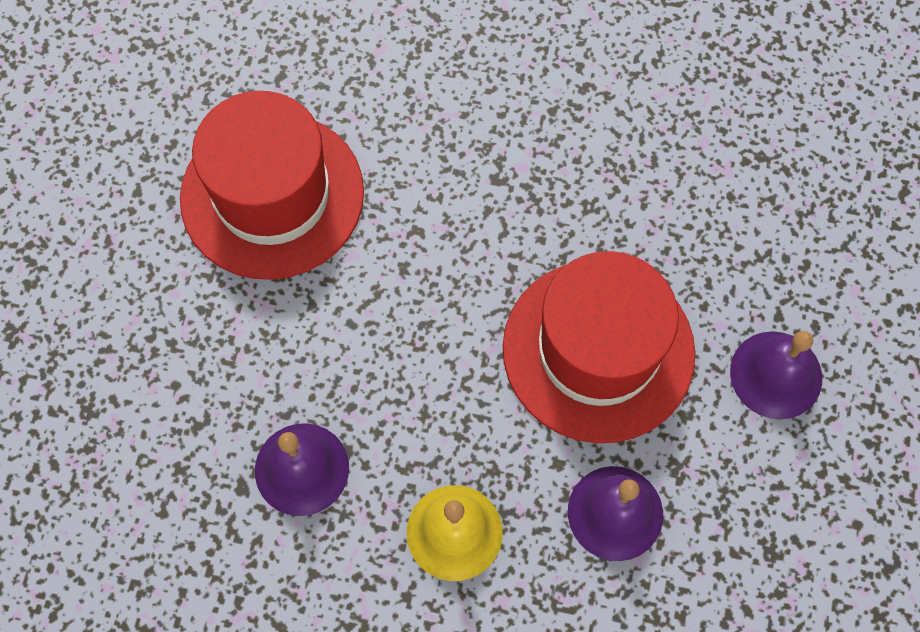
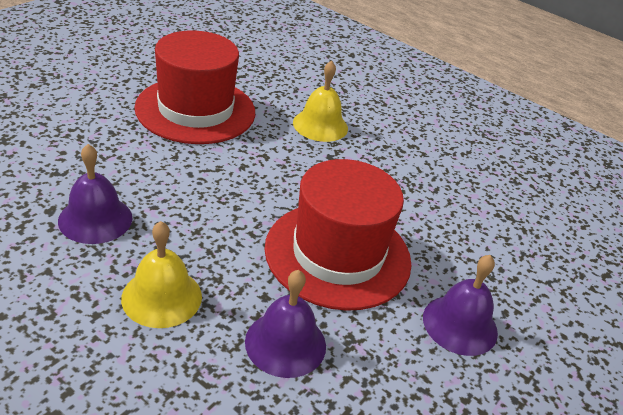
camera: 20 degrees right, 30 degrees down
(448, 121) = (320, 125): none -> yellow bell

